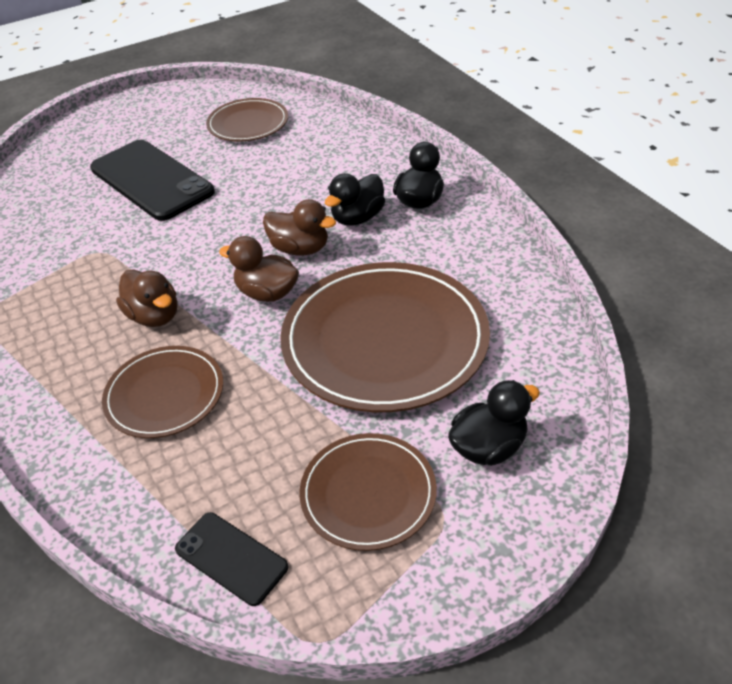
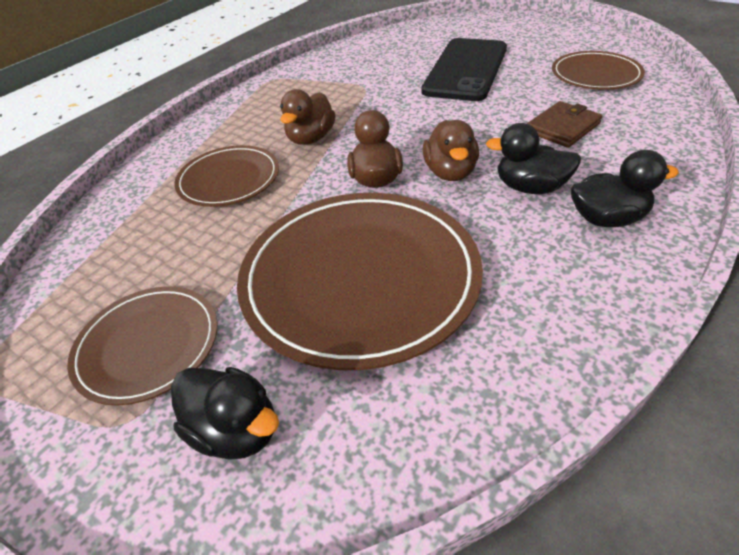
camera: 65 degrees right, 0 degrees up
(231, 558) = (67, 285): black phone -> none
(301, 171) = (562, 128): none -> brown wallet

